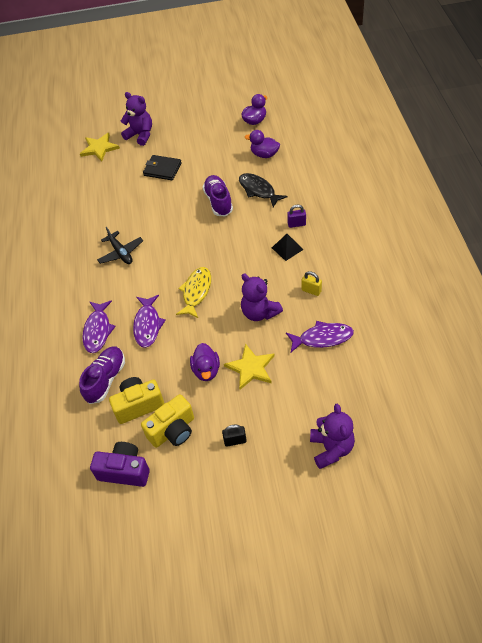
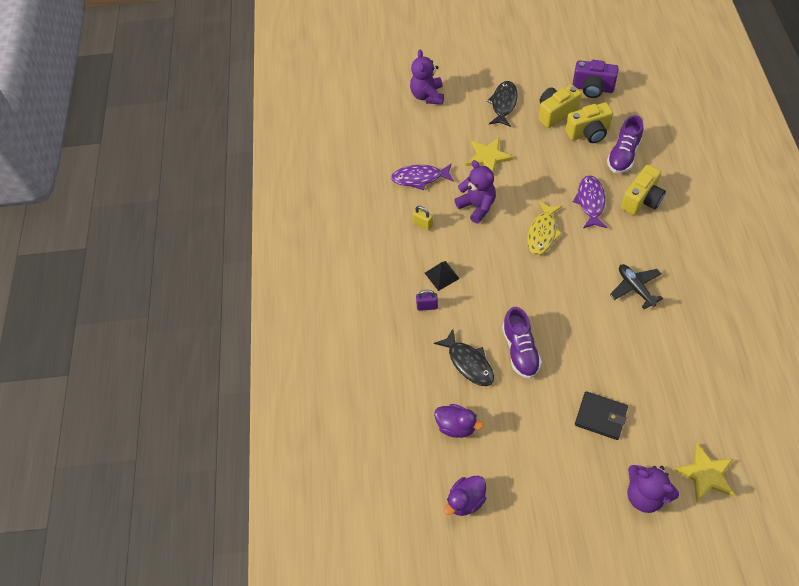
camera: 175 degrees left, 5 degrees up
(98, 330) = (641, 200): purple fish -> yellow camera
(206, 370) = (529, 157): purple duck -> none
(235, 441) = (503, 104): black padlock -> black fish

